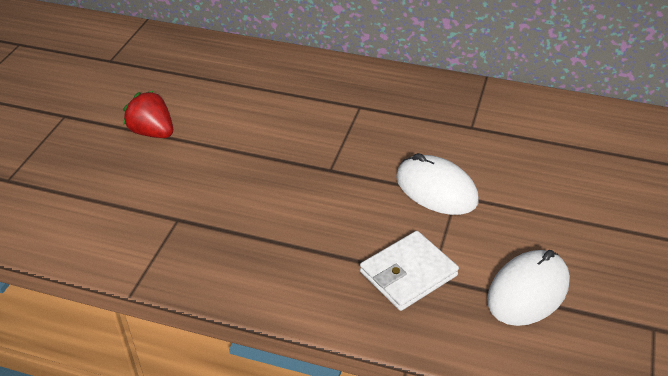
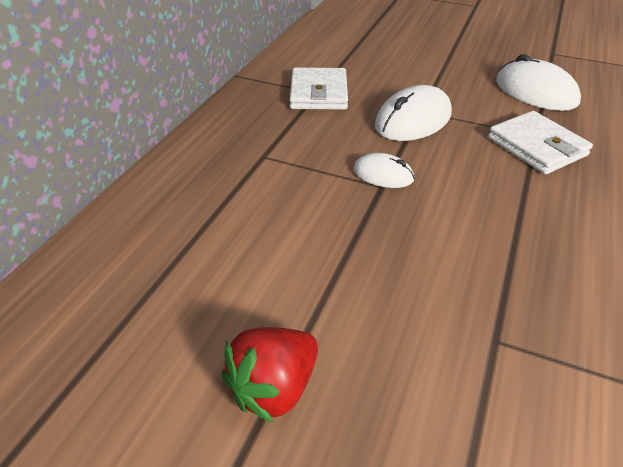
camera: 85 degrees left, 0 degrees up
(345, 170) = (383, 174): none -> white mouse
(468, 128) = (318, 93): none -> white wallet

